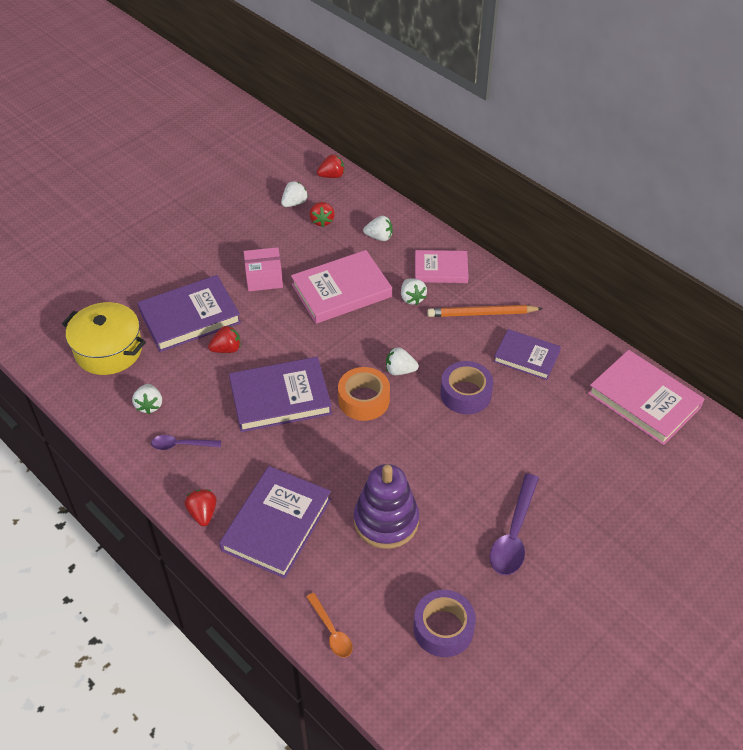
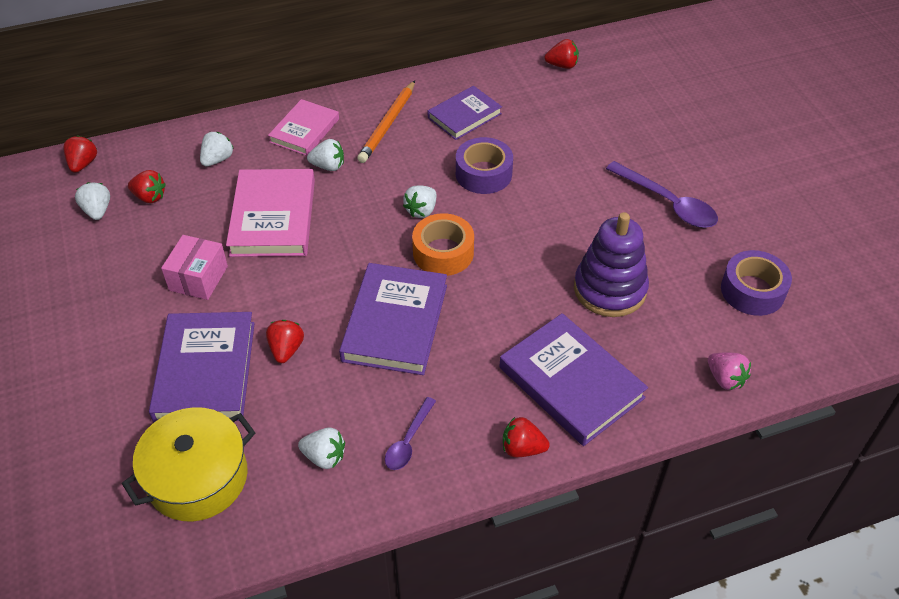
camera: 65 degrees left, 0 degrees up
(331, 631) = (725, 379): orange spoon -> pink strawberry
(644, 400) = (562, 65): pink book -> red strawberry

